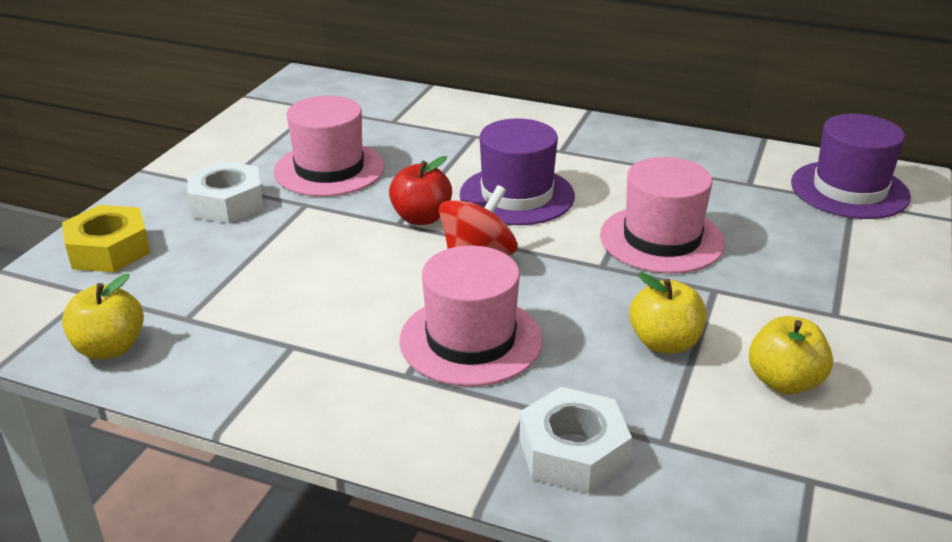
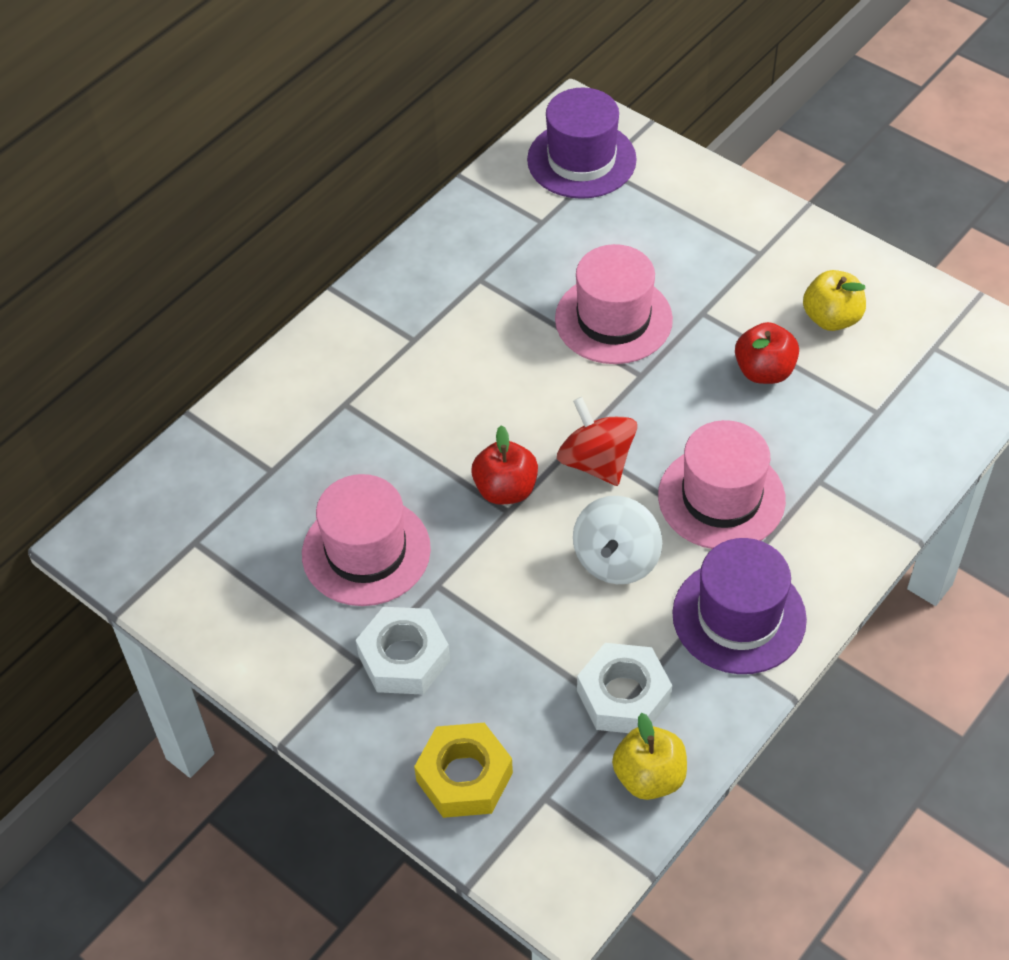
camera: 70 degrees left, 20 degrees up
(364, 288) = (616, 559): none -> white spinning top
(517, 195) = (492, 402): purple hat -> purple hat (739, 616)
(573, 452) = (875, 469): white nut -> white nut (623, 696)
(664, 343) = (764, 371): yellow apple -> red apple

